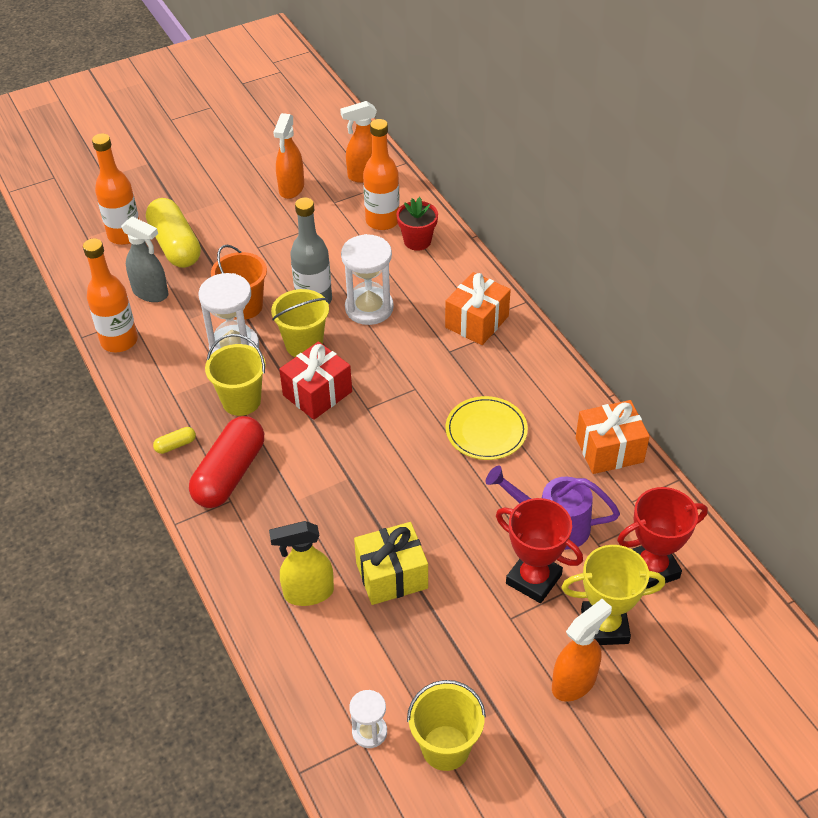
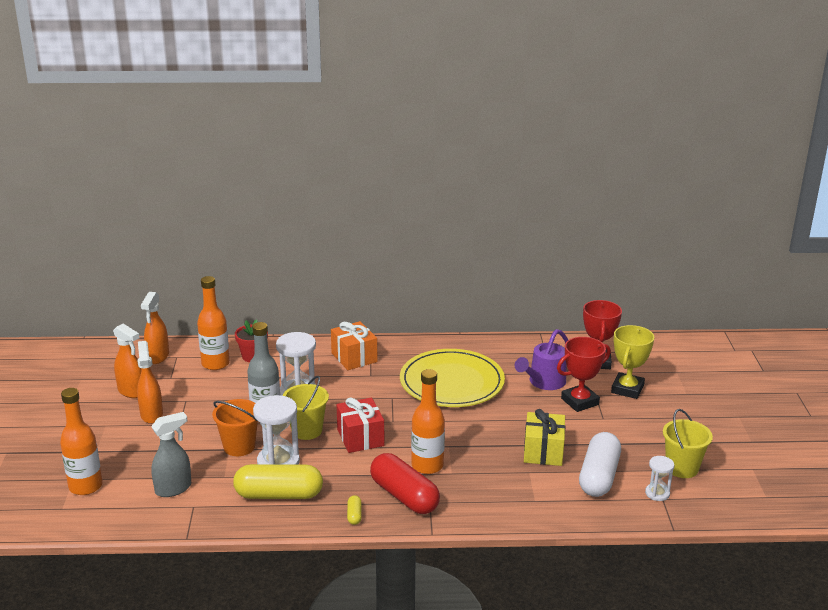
camera: 65 degrees left, 20 degrees down
(119, 341) = (213, 518): orange bottle -> orange bottle (427, 466)
(175, 245) = (131, 463): yellow capsule -> yellow capsule (279, 495)
(241, 401) = (337, 473): yellow bucket -> none
(308, 593) = (535, 489): yellow spray bottle -> none
(371, 653) = (599, 476): none -> white capsule
(486, 431) = (452, 382): yellow plate -> yellow plate, size x1.79
(574, 682) = (659, 411): orange spray bottle -> orange spray bottle (151, 414)
(609, 450) = (501, 347): orange gift -> none

